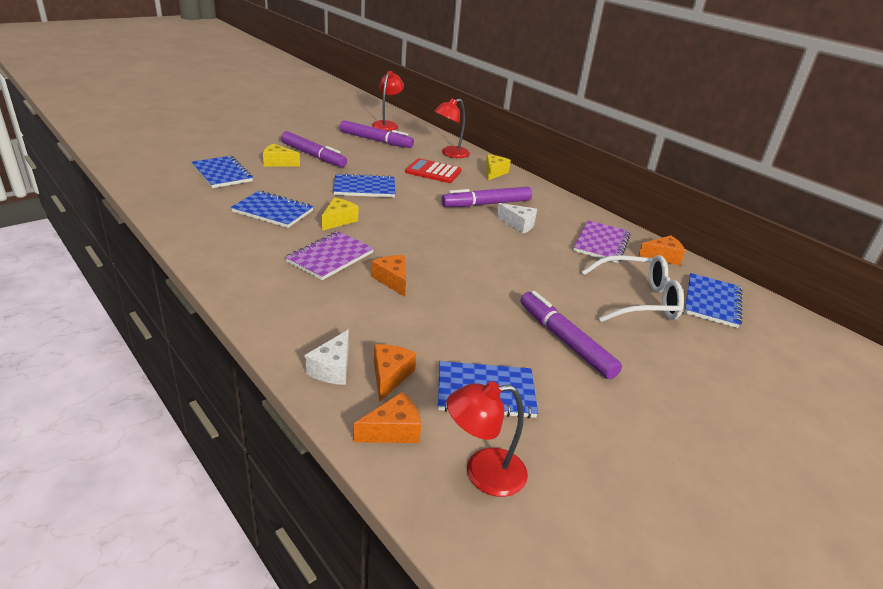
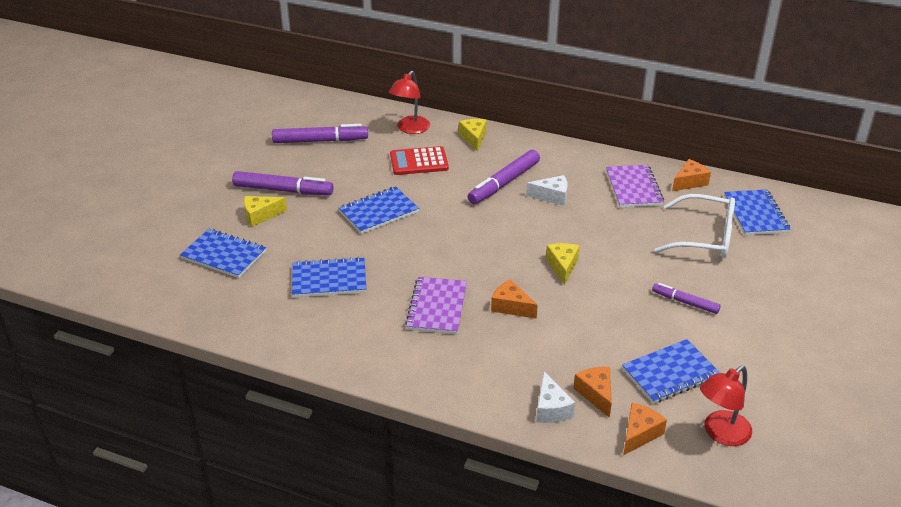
camera: 25 degrees left, 5 degrees up
(339, 220) = (399, 263): yellow cheese -> yellow cheese (562, 266)
(387, 124) = (306, 111): red lamp -> none
(565, 341) = (685, 302): purple marker -> purple marker, size x0.59
(638, 300) = (705, 237): white glasses -> white glasses turned 45 degrees clockwise

